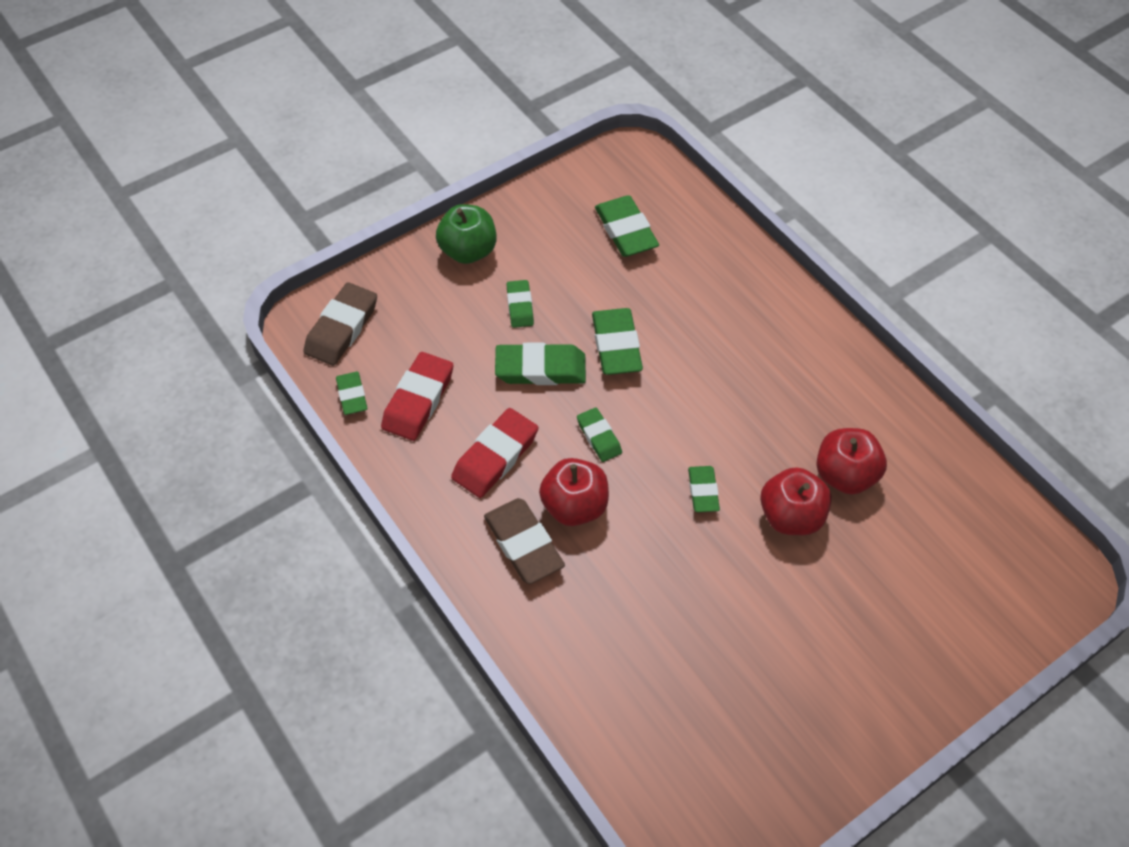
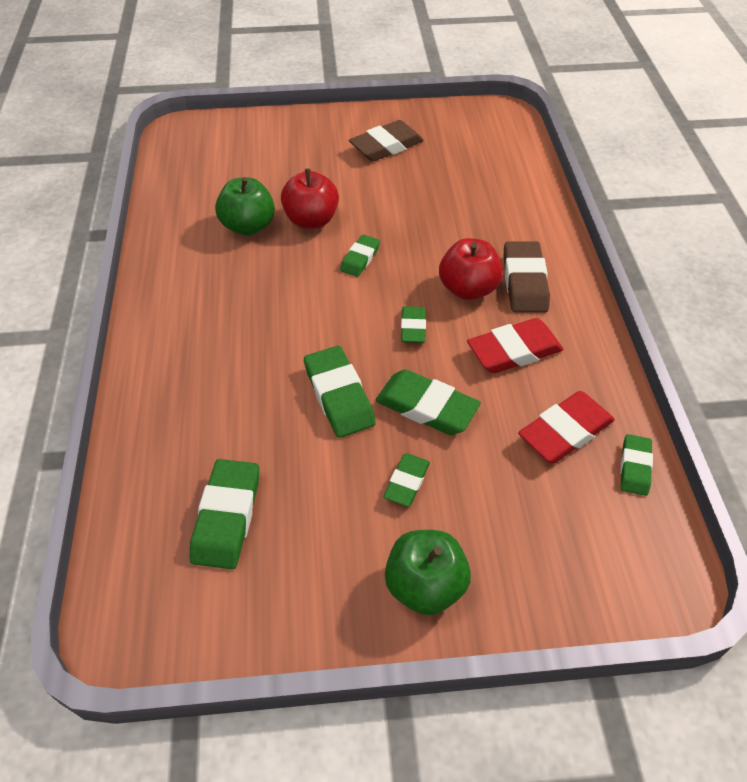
camera: 150 degrees left, 5 degrees down
(342, 328) = (624, 554): brown eraser -> brown eraser (386, 146)
(616, 345) = (339, 395): green eraser -> green eraser turned 45 degrees counterclockwise
(845, 475) = (248, 226): red apple -> green apple

